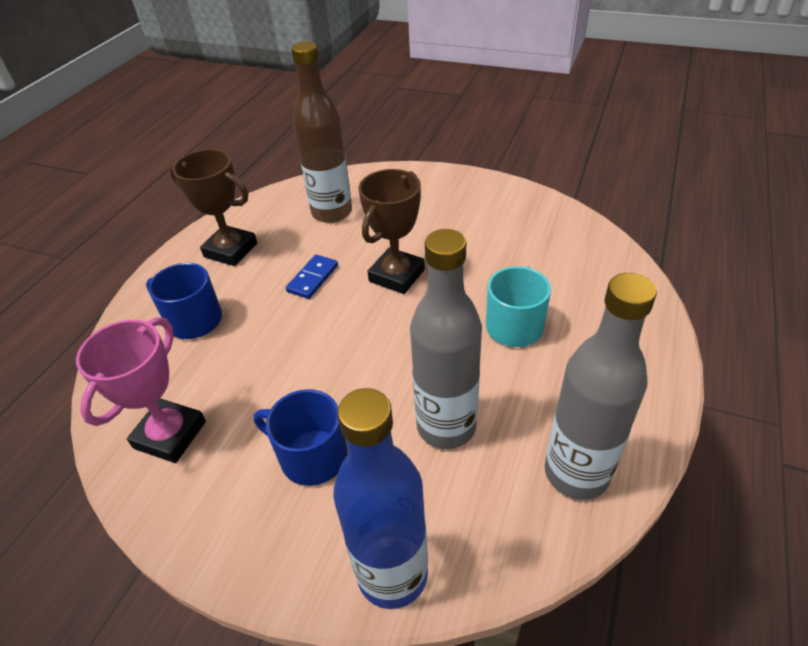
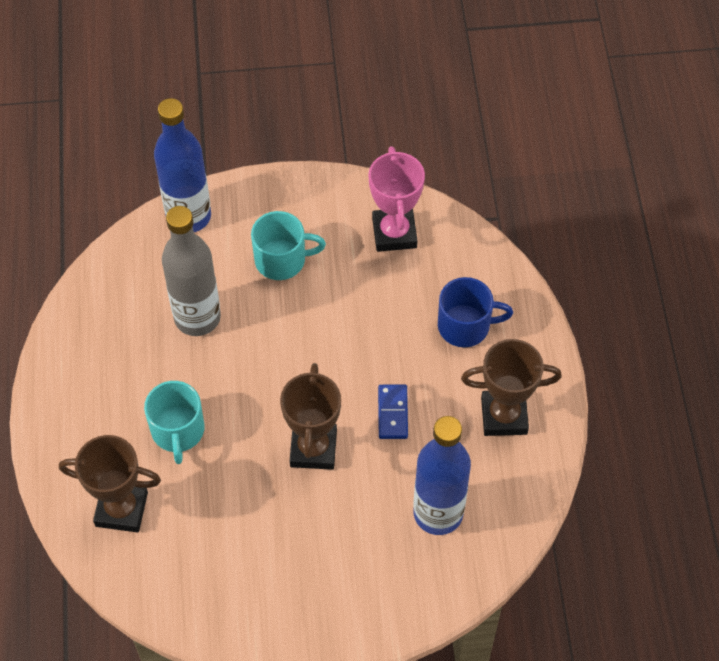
camera: 150 degrees right, 15 degrees up
(312, 456) = (281, 259): blue mug -> turquoise mug
(332, 213) = (438, 513): brown bottle -> blue bottle
(576, 473) = (94, 320): grey bottle -> none
(591, 285) = (121, 509): none -> brown trophy

